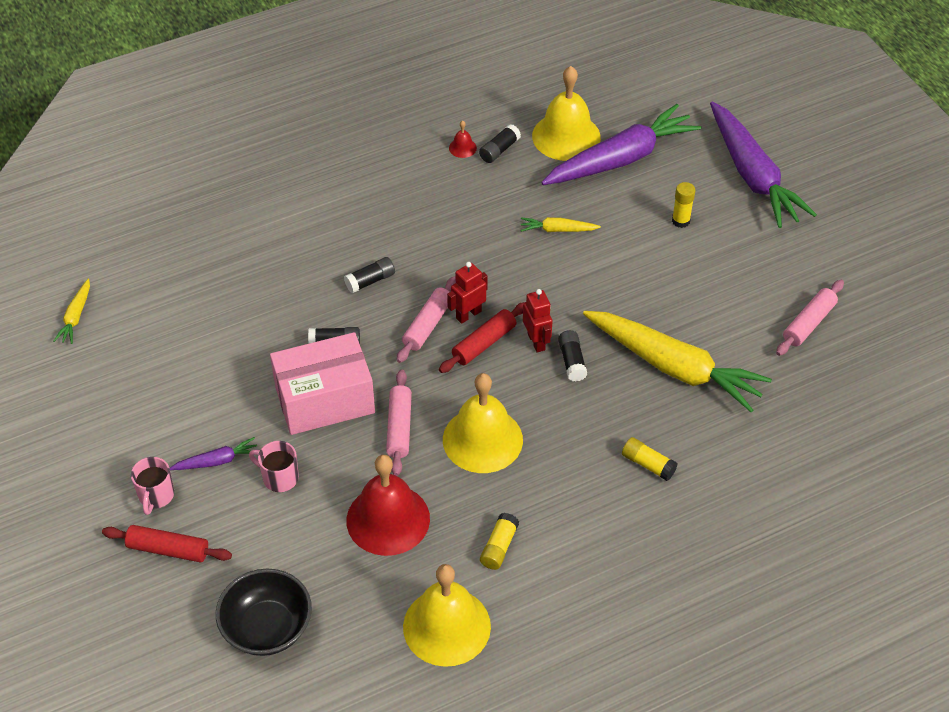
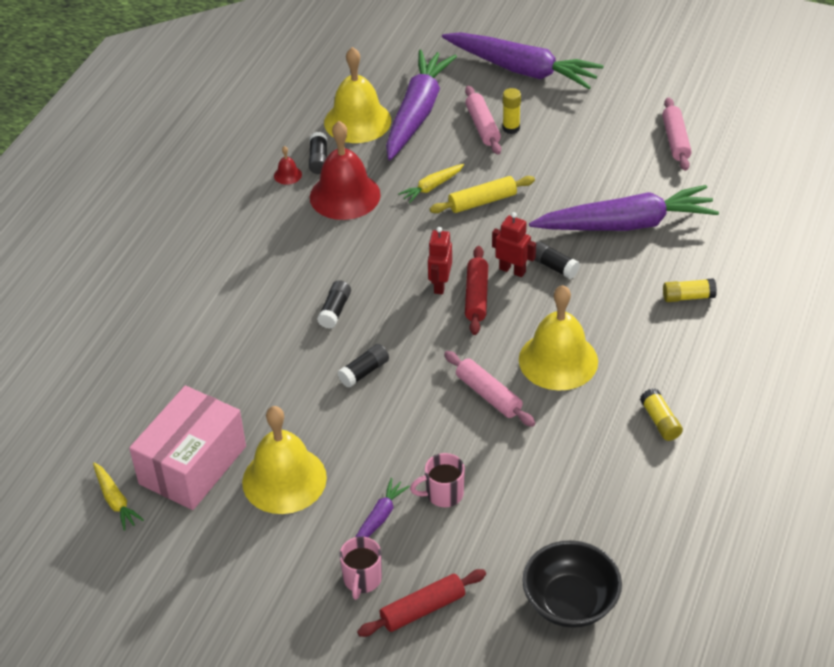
camera: 40 degrees left, 5 degrees down
(156, 496) = (362, 579): pink mug -> pink mug turned 45 degrees clockwise
(325, 400) = (407, 416): pink box -> pink box (193, 465)
(388, 519) = (560, 462): red bell -> red bell (345, 195)
(428, 325) = (419, 312): pink rolling pin -> pink rolling pin (482, 126)
(446, 626) = (692, 499): yellow bell -> yellow bell (284, 479)
(582, 268) = (482, 201): none -> yellow rolling pin
(674, 367) = (626, 224): yellow carrot -> purple carrot

